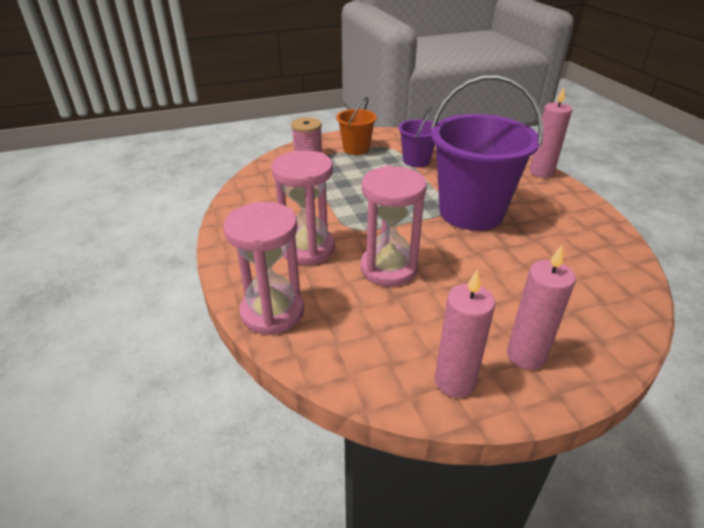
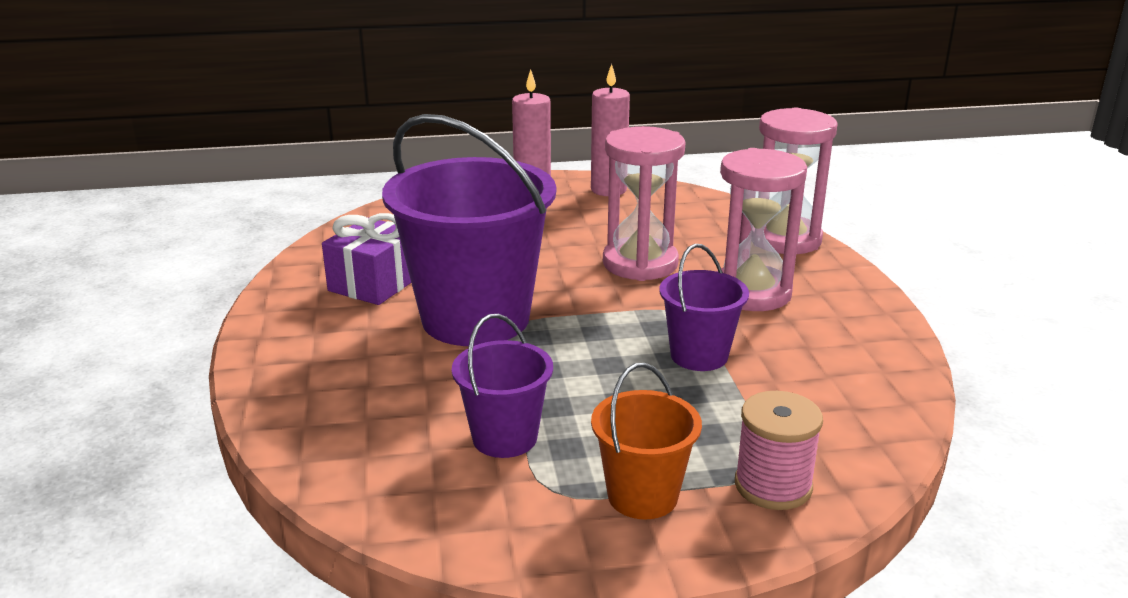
camera: 170 degrees left, 10 degrees down
(339, 202) = (699, 355): none -> purple bucket
(541, 172) = (262, 380): pink candle -> none
(554, 230) = (374, 283): none -> purple gift

